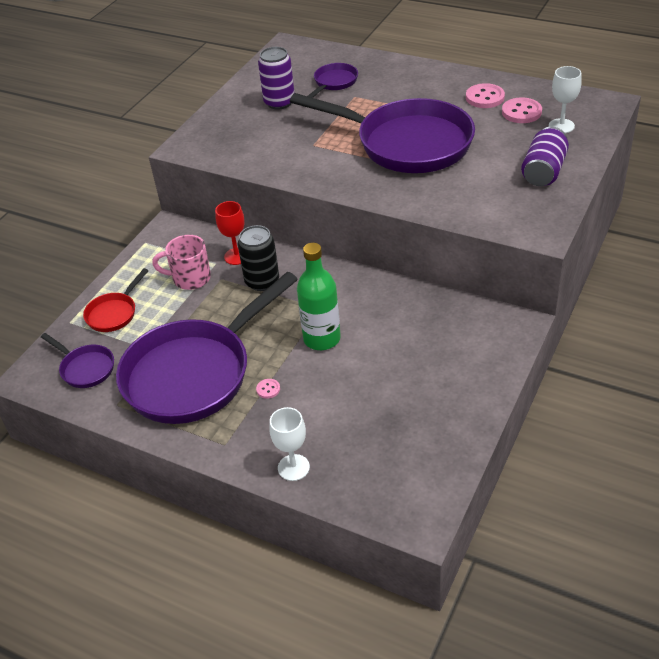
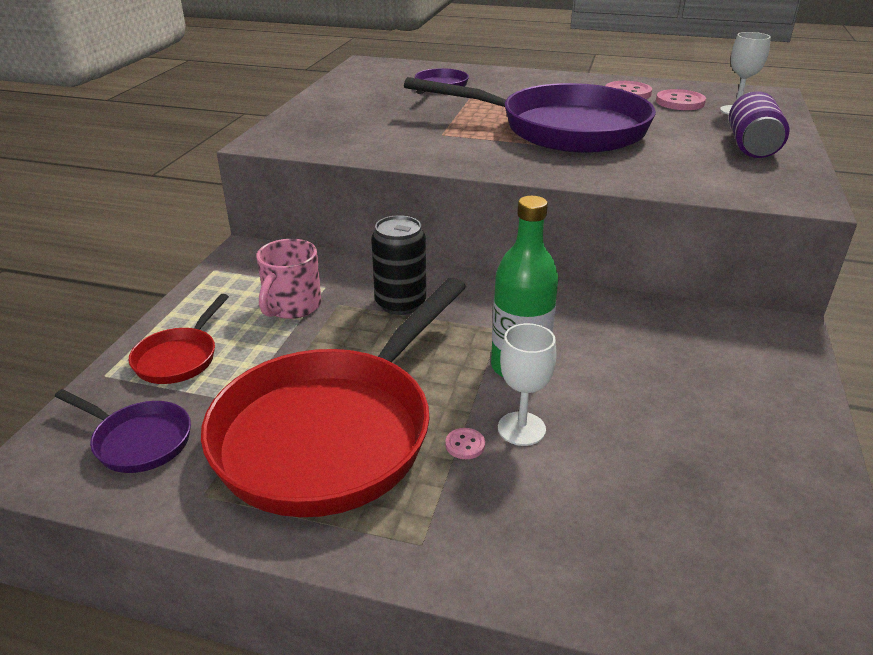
camera: 15 degrees left, 10 degrees down
(190, 278) = (292, 306): pink mug -> pink mug turned 60 degrees counterclockwise
(195, 373) = (333, 432): purple pan -> red pan
(236, 256) = (353, 277): red goblet -> none
(279, 102) = (379, 102): purple can -> none
(293, 467) = (563, 572): white goblet -> white goblet (521, 429)

